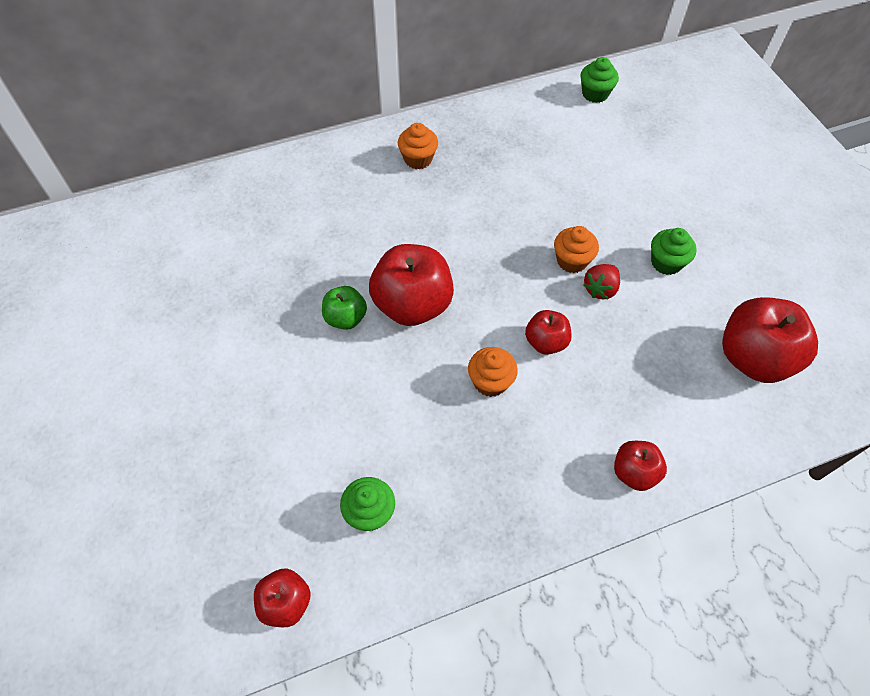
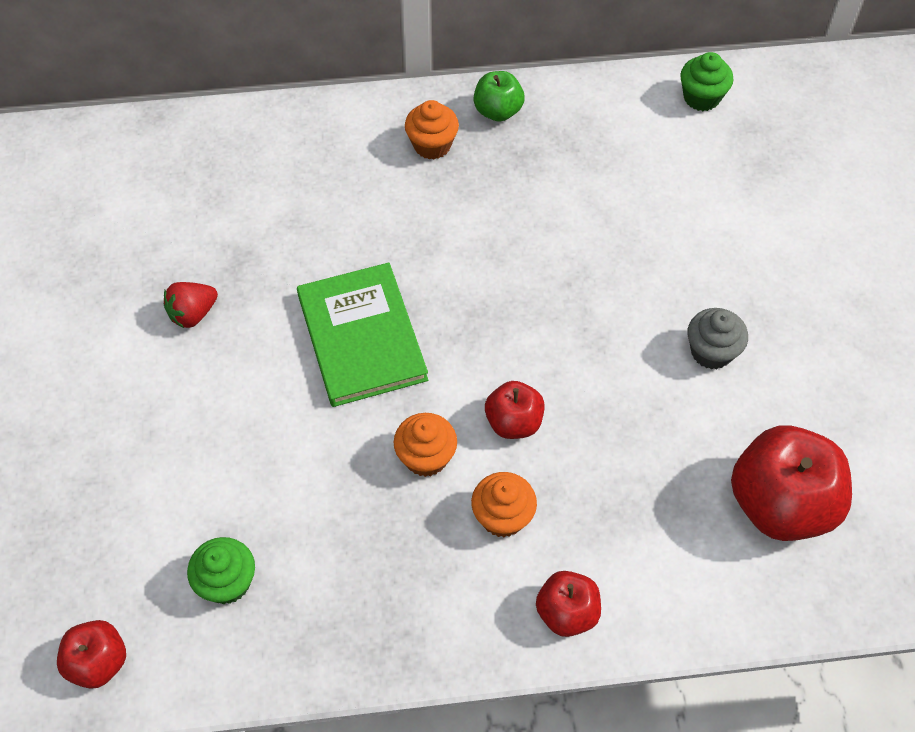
camera: 15 degrees right, 0 degrees up
(345, 318) = (273, 336): green apple -> green apple (498, 111)
(412, 305) = (361, 337): red apple -> green book
(572, 261) = (586, 323): orange cupcake -> orange cupcake (502, 516)
(600, 289) = (610, 368): red strawberry -> red strawberry (193, 314)
(666, 263) = (711, 351): green cupcake -> grey cupcake

